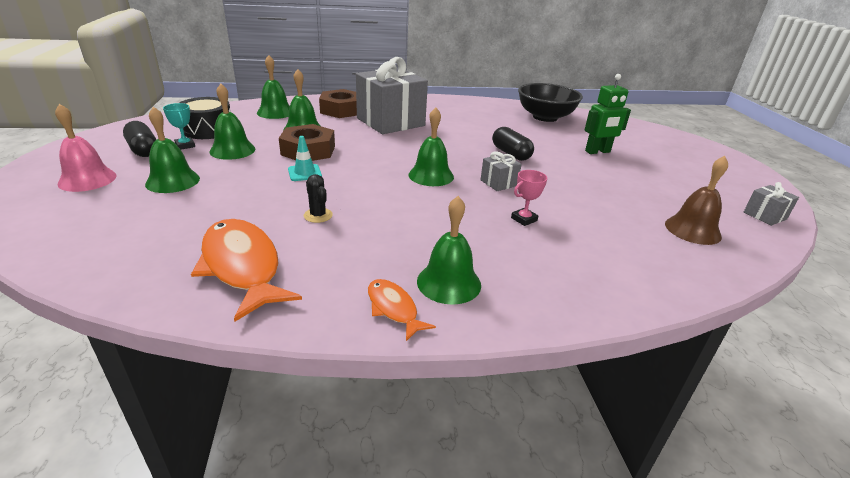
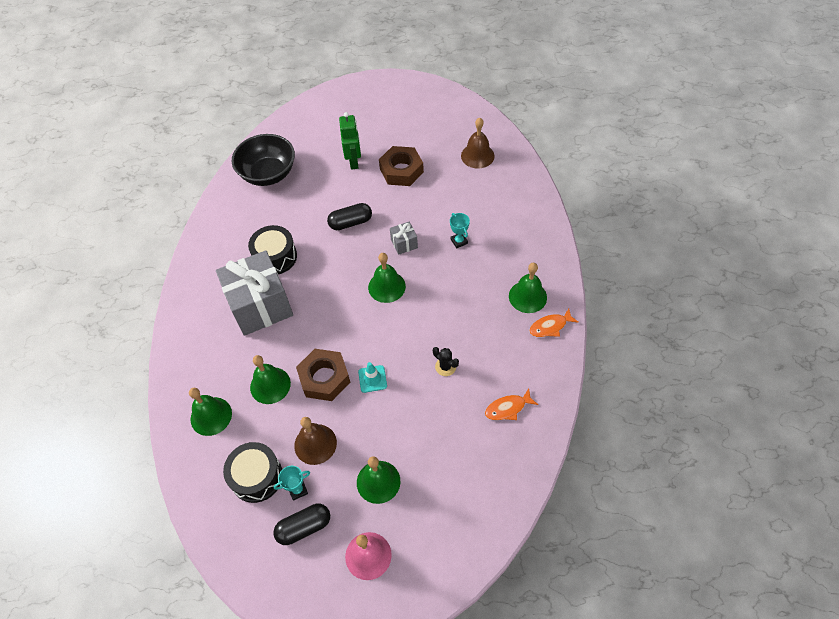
camera: 75 degrees left, 25 degrees up
(232, 150) = (315, 444): green bell -> brown bell
(242, 266) = (507, 408): orange fish -> orange fish, size x0.52
(318, 215) = (445, 367): black cactus -> black cactus turned 60 degrees clockwise
(341, 110) = (215, 350): brown nut -> brown nut (401, 170)
(448, 124) = (275, 257): none -> black drum
(524, 219) = (459, 241): pink trophy -> turquoise trophy
(764, 216) = (463, 110): grey gift -> none

